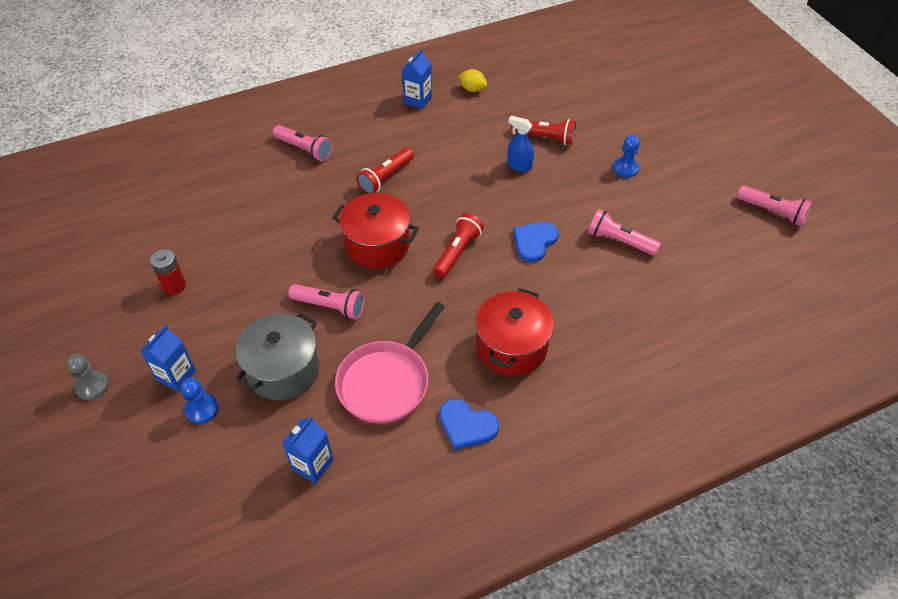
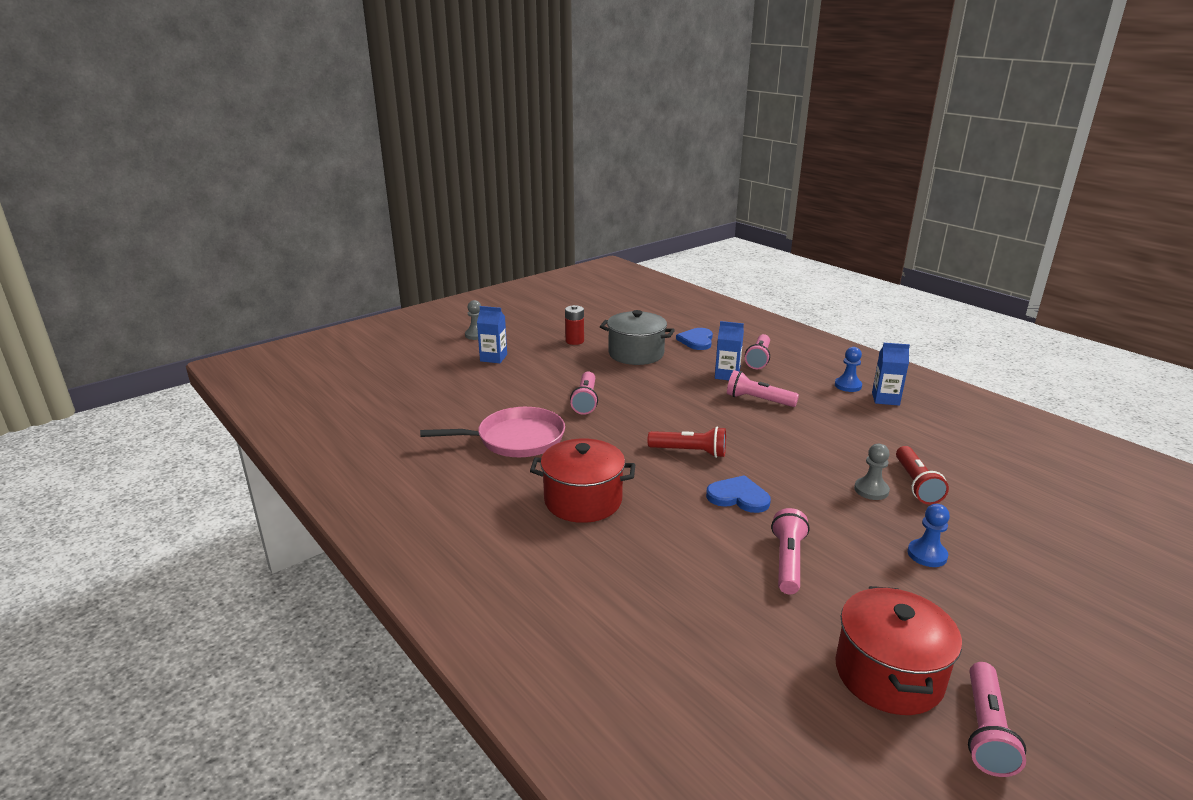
camera: 75 degrees right, 25 degrees down
(202, 409) = (467, 372): blue pawn -> blue pawn (848, 386)
(283, 370) = (512, 394): grey pot -> grey pot (636, 354)
(312, 464) = (426, 421): blue carton -> blue carton (727, 375)
(377, 245) = (670, 410): red pot -> red pot (888, 674)
(386, 177) = (758, 400): red flashlight -> pink flashlight
(386, 382) = (516, 439): pink pan -> pink pan turned 150 degrees clockwise
(467, 425) = (479, 487): blue heart -> blue heart (696, 340)
(472, 89) = (942, 426): yellow lemon -> none
(519, 165) = (849, 472): blue spray bottle -> none
(546, 164) = (871, 490): none -> grey pawn

